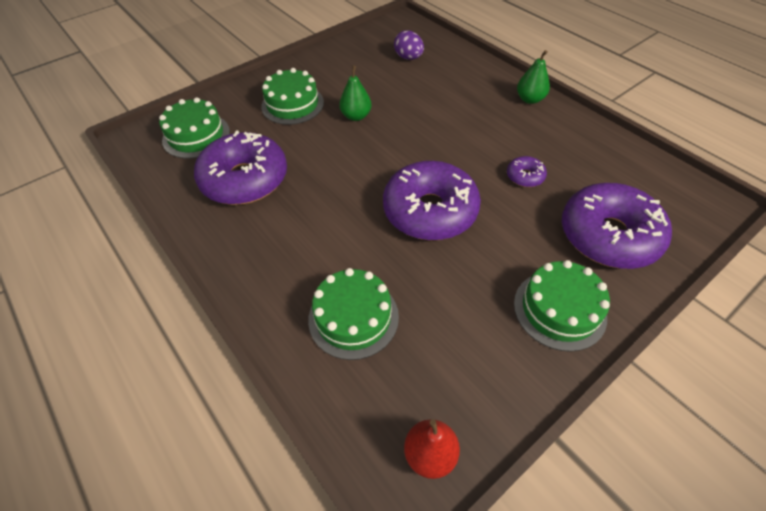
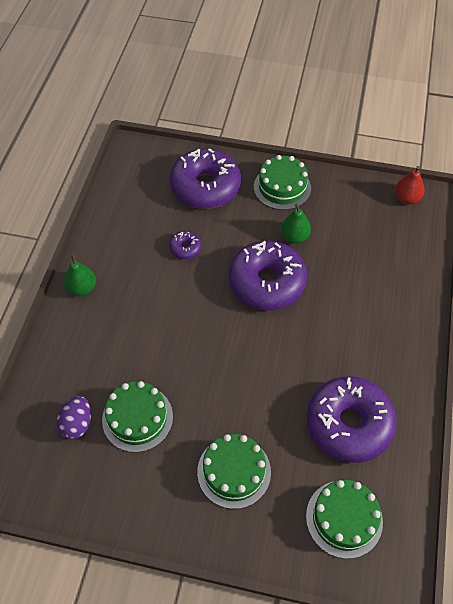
camera: 130 degrees left, 5 degrees up
(353, 317) = (379, 270): green cake -> green cake (137, 418)
(356, 116) = (206, 402): green pear -> green pear (294, 237)

